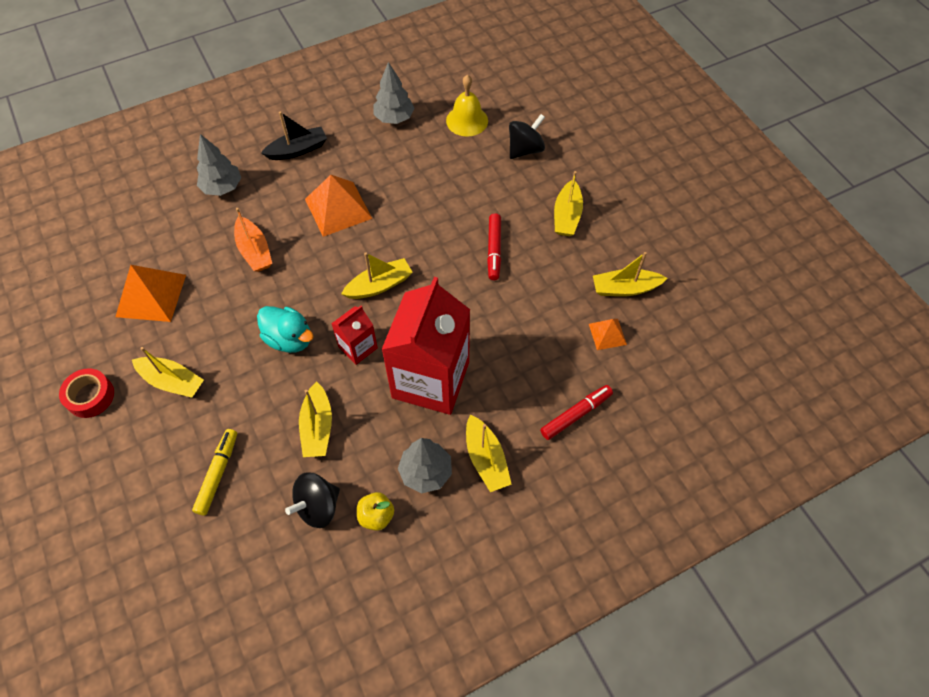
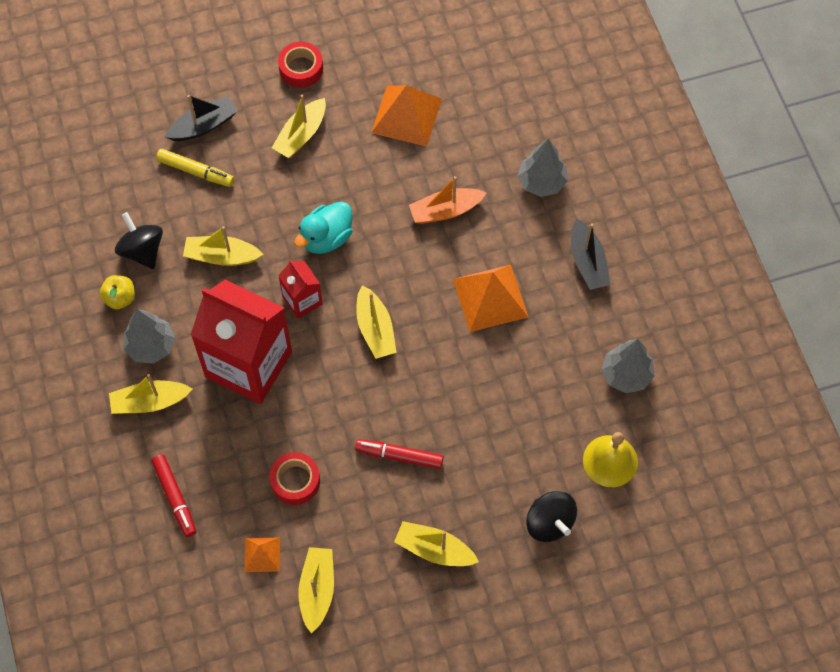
camera: 100 degrees right, 5 degrees up
(159, 478) = (204, 125): none -> black boat
(535, 321) = (295, 481): none -> red tape

